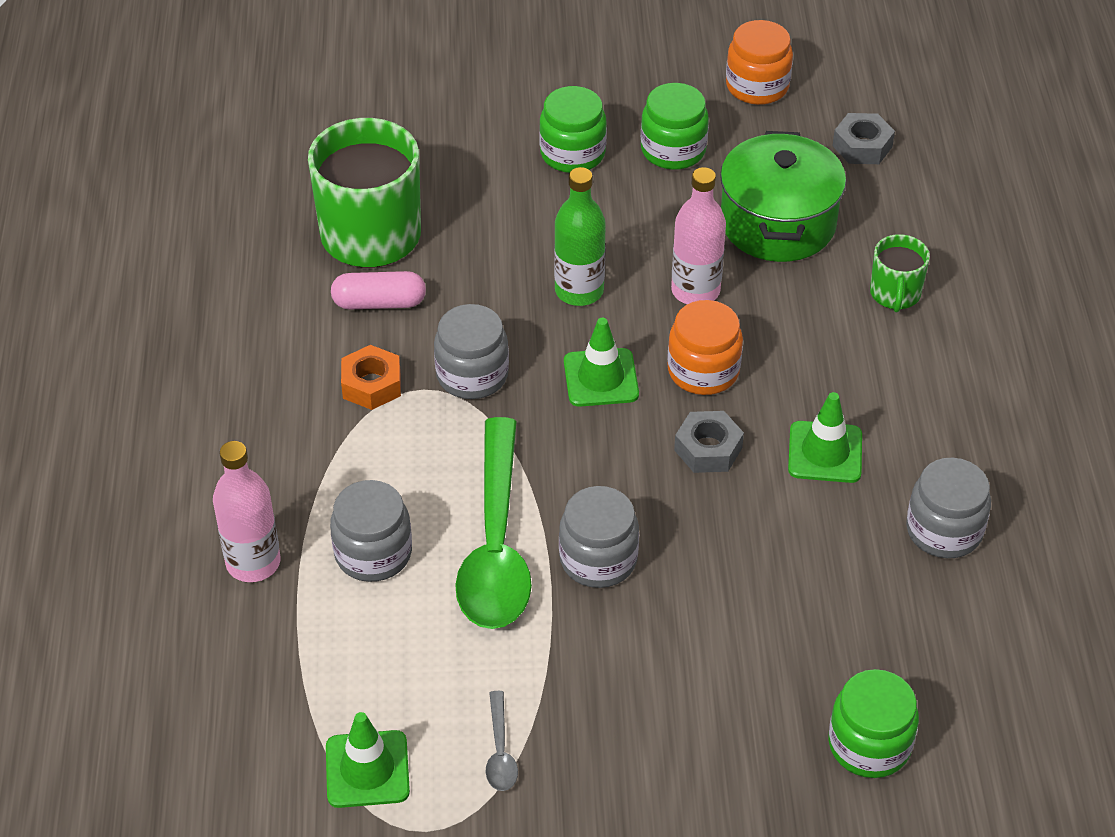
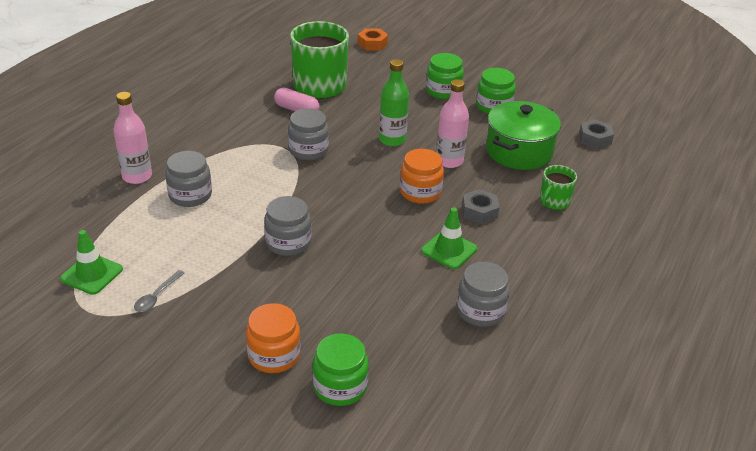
camera: 30 degrees right, 10 degrees down
(371, 384) = (260, 136): orange nut -> orange nut (372, 44)
(495, 544) = (247, 216): green spoon -> none
(601, 378) = (367, 175): green traffic cone -> none
(708, 449) = (389, 223): grey nut -> grey nut (479, 211)
(757, 86) = (561, 98): orange jar -> orange jar (274, 355)

